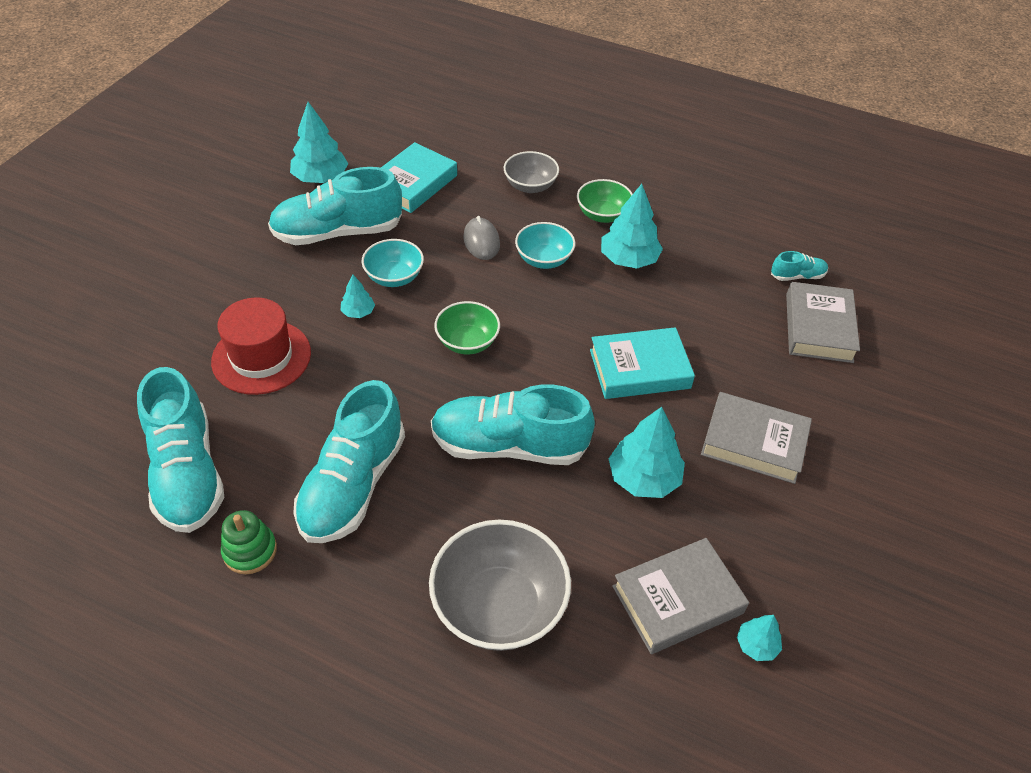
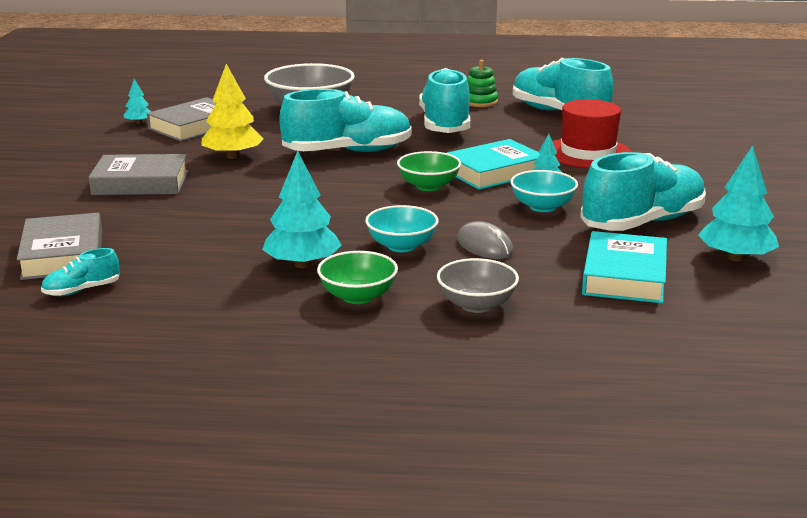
camera: 160 degrees right, 25 degrees down
(639, 369) = (257, 199): turquoise book -> turquoise book (494, 172)
(644, 478) = (233, 156): turquoise tree -> yellow tree

